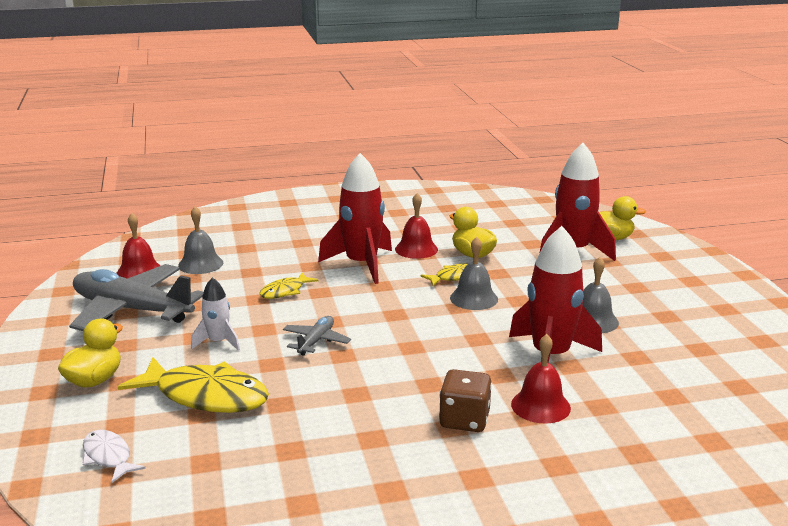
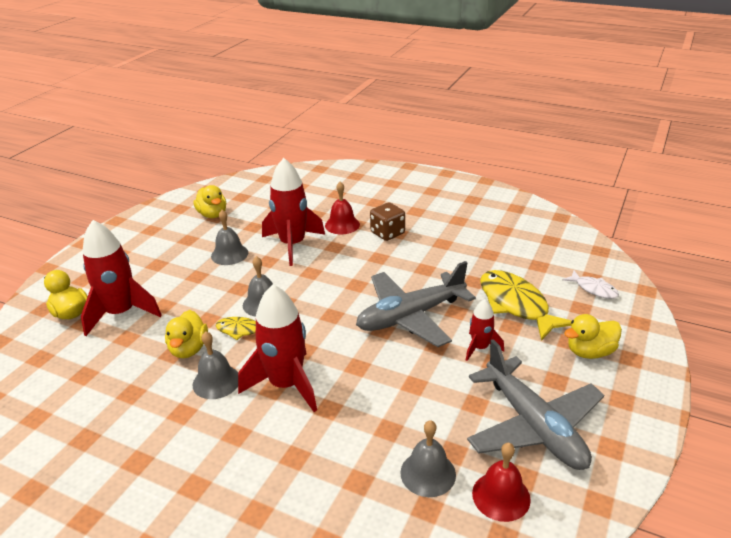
camera: 140 degrees left, 10 degrees up
(108, 457) = (593, 289): white fish -> white fish turned 45 degrees counterclockwise
(218, 342) = (480, 348): white rocket -> red rocket
(285, 291) = (384, 382): yellow fish -> none
(316, 341) = (410, 316): grey plane -> grey plane, size x2.16
(416, 249) = (216, 381): red bell -> grey bell
(711, 349) = (212, 214): none -> yellow duck

